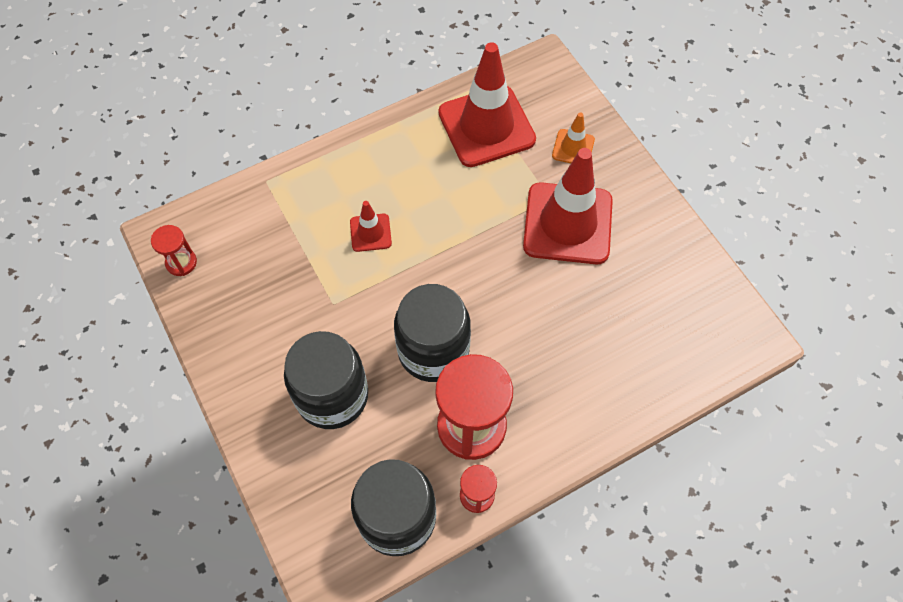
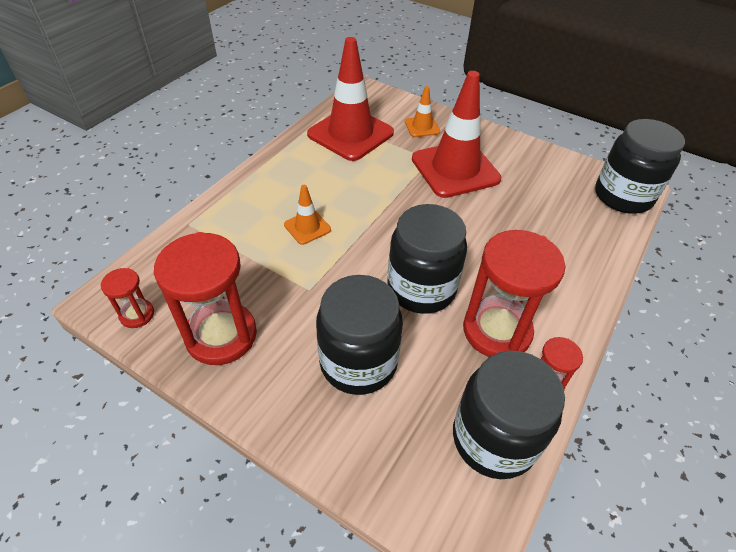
camera: 30 degrees left, 15 degrees down
(237, 315) = (221, 335): none -> red hourglass
(370, 233) = (307, 227): red traffic cone -> orange traffic cone
(730, 341) = (623, 196): none -> black jar

